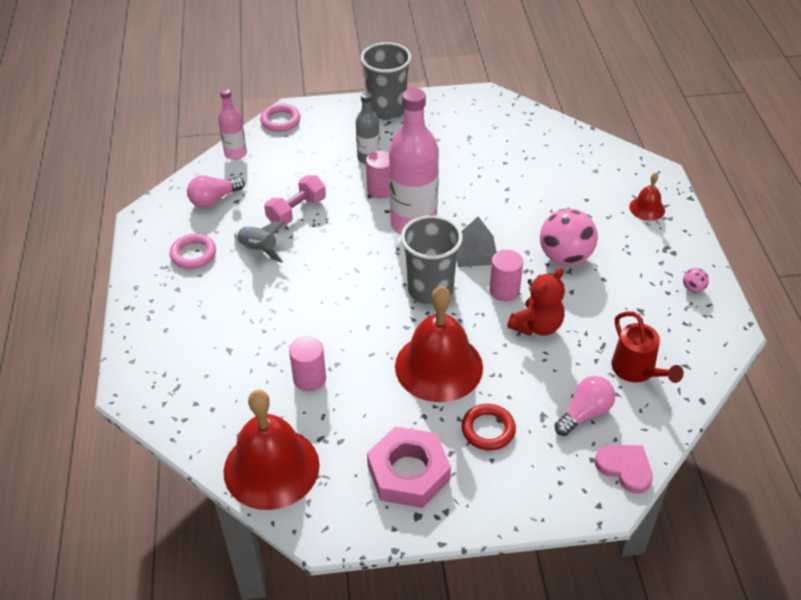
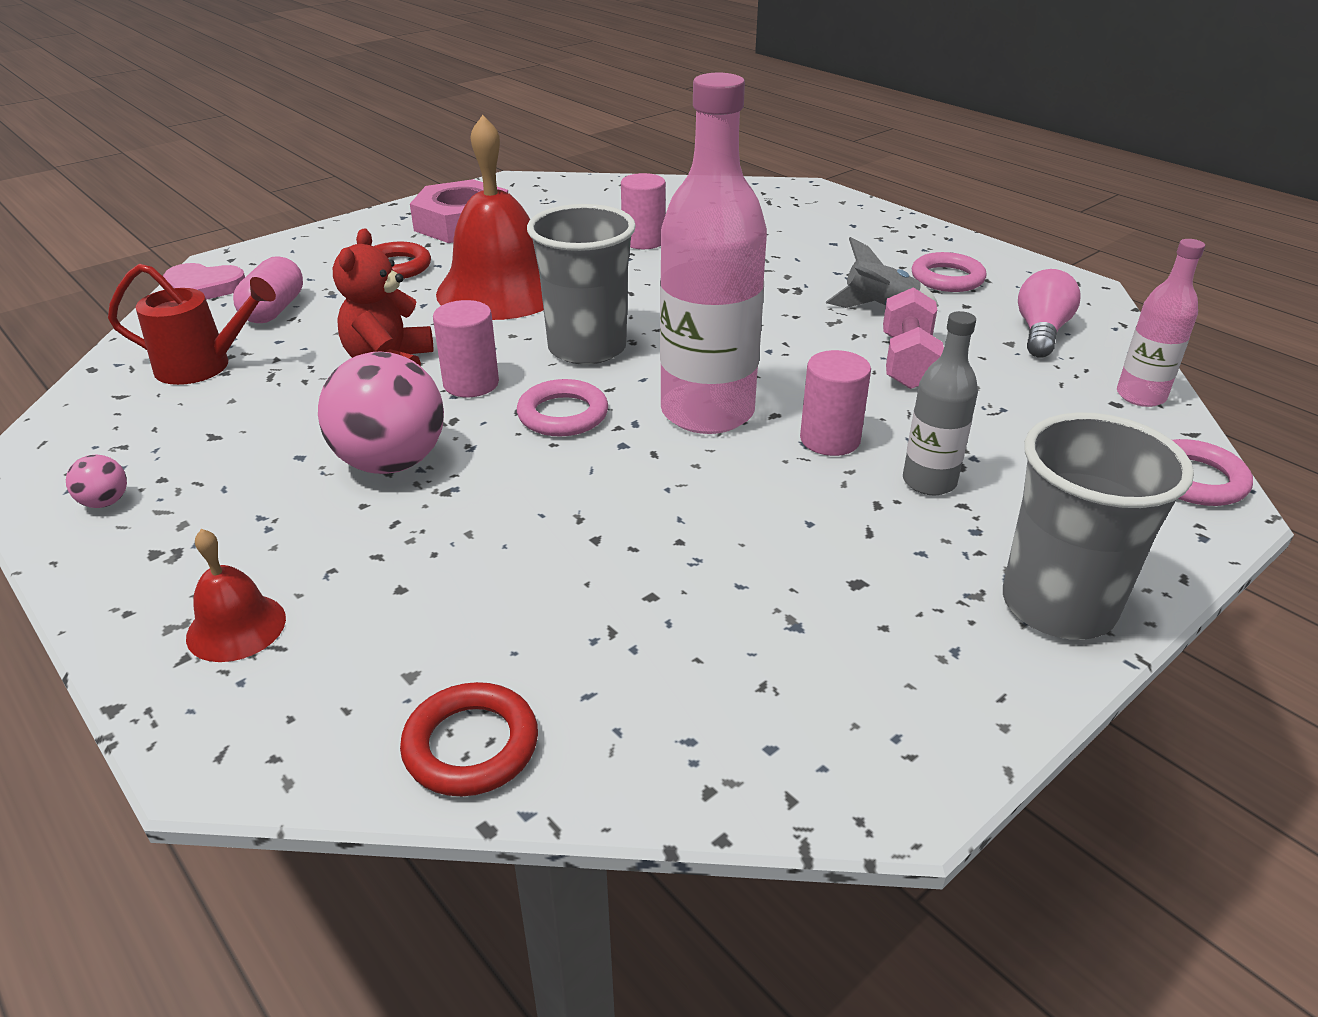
camera: 145 degrees right, 10 degrees down
(271, 467) = (603, 193): red bell -> none
(475, 251) = (563, 414): grey pyramid -> pink ring
(584, 413) = (274, 310): pink light bulb -> pink capsule
(587, 146) = (471, 745): none -> red ring
(637, 371) = (204, 366): red watering can -> red watering can turned 150 degrees clockwise

